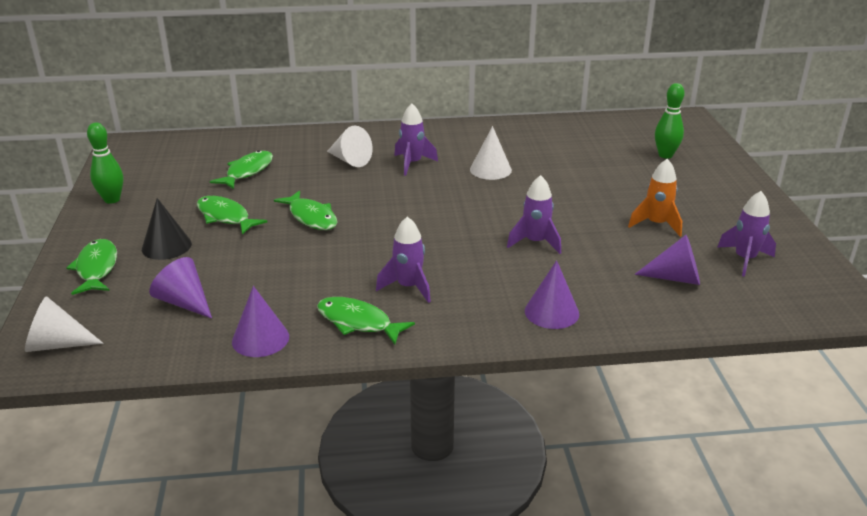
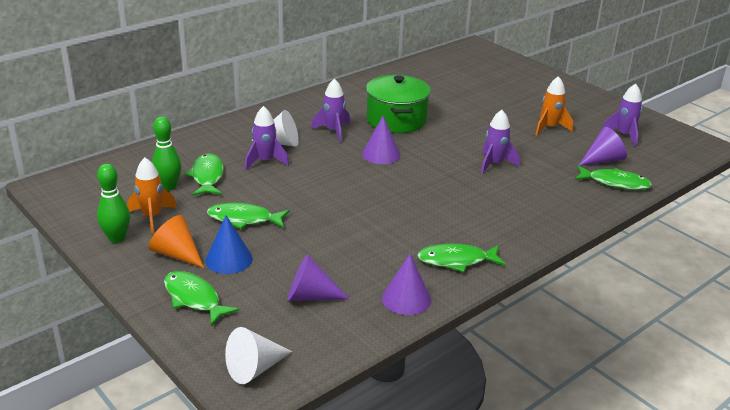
camera: 35 degrees left, 0 degrees up
(135, 228) = (177, 254): none -> orange cone
(160, 191) = (152, 217): none -> orange rocket
(166, 246) = (229, 259): black cone -> blue cone
(311, 217) = (314, 197): green fish -> green fish (615, 183)
(408, 287) = (456, 224): purple rocket -> purple rocket (265, 161)
(490, 169) = (396, 120): white cone -> green pot
(551, 312) = (563, 207): purple cone -> purple cone (381, 154)
(665, 155) = (496, 77): green bowling pin -> green bowling pin (168, 187)

